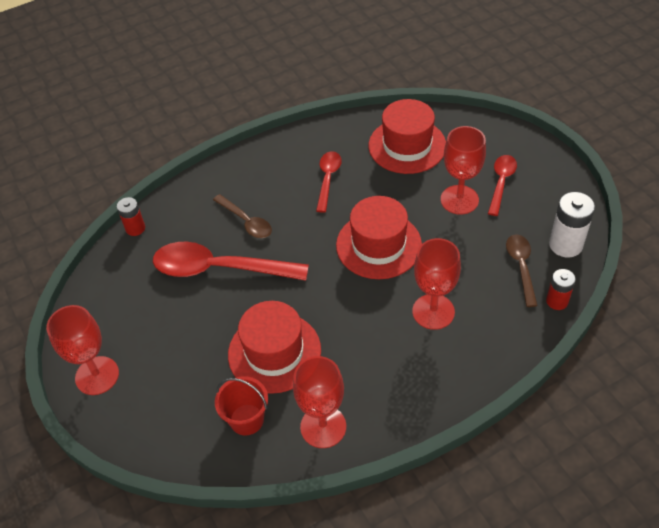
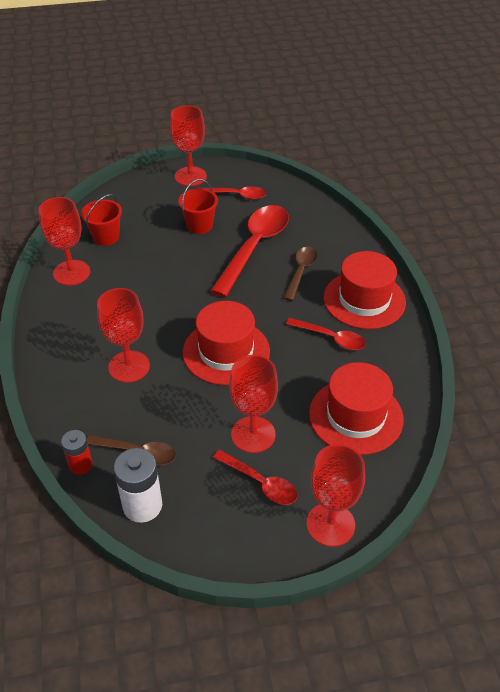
camera: 105 degrees right, 5 degrees down
(128, 314) = (236, 195): none -> red spoon
(135, 228) = (324, 209): red battery -> none
(196, 331) = (199, 225): none -> red bucket
(246, 221) = (301, 272): brown spoon -> brown spoon turned 135 degrees clockwise
(274, 352) = (153, 261): red hat -> red hat (364, 300)
(511, 138) = (330, 524): none -> red goblet

